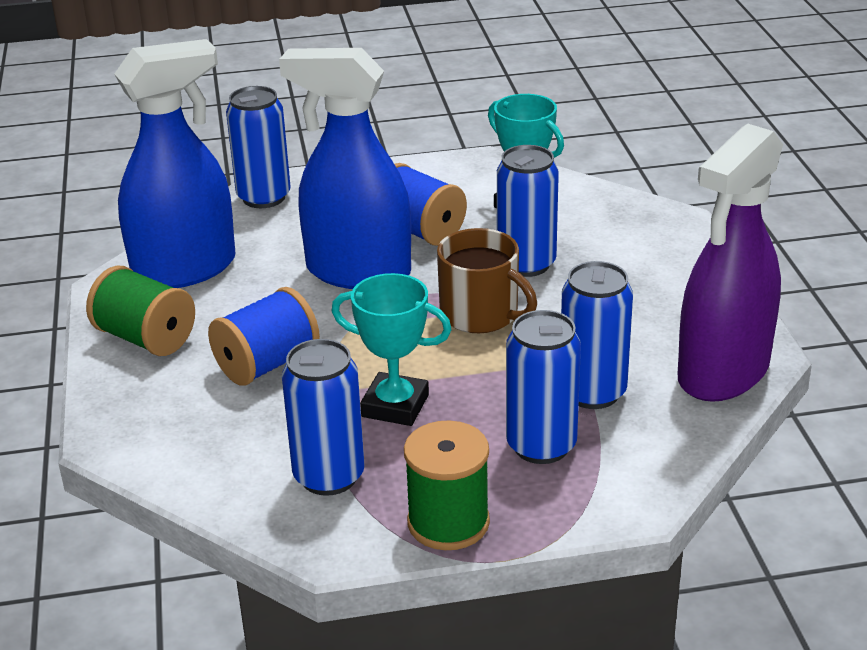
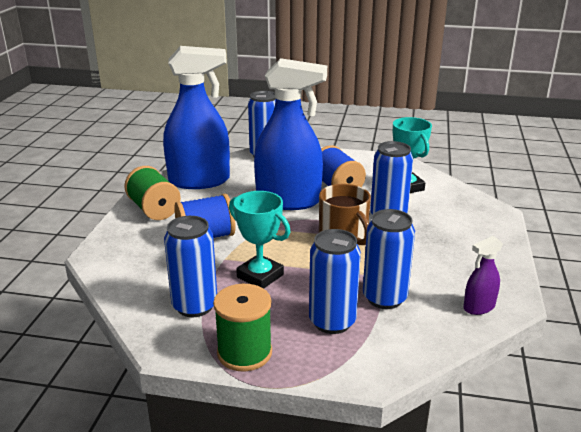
camera: 20 degrees right, 5 degrees down
(357, 272) = (288, 201): blue spray bottle -> blue spray bottle turned 150 degrees clockwise
(723, 373) = (478, 307): purple spray bottle -> purple spray bottle, size x0.44

